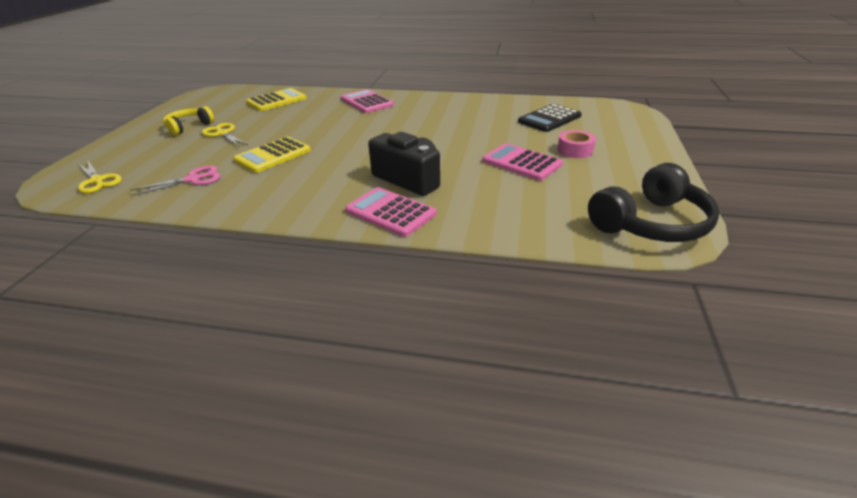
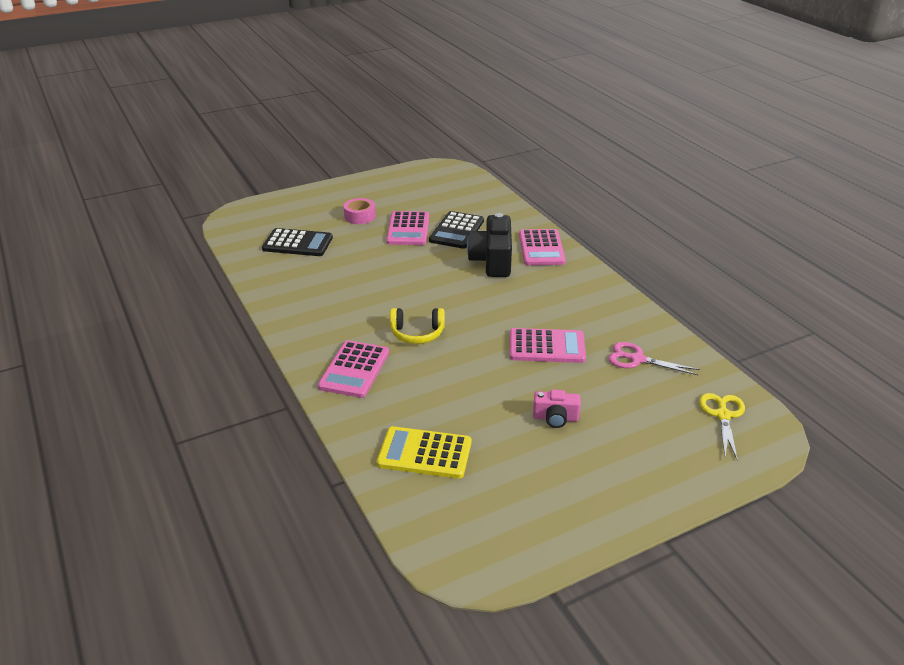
camera: 130 degrees left, 0 degrees up
(189, 127) = (578, 464): yellow headphones -> yellow headphones (417, 333)
(222, 133) = (555, 418): yellow scissors -> pink camera
(273, 155) = (546, 347): yellow calculator -> pink calculator
(488, 183) = (456, 231): none -> black calculator
(651, 223) = (440, 175): black headphones -> none

